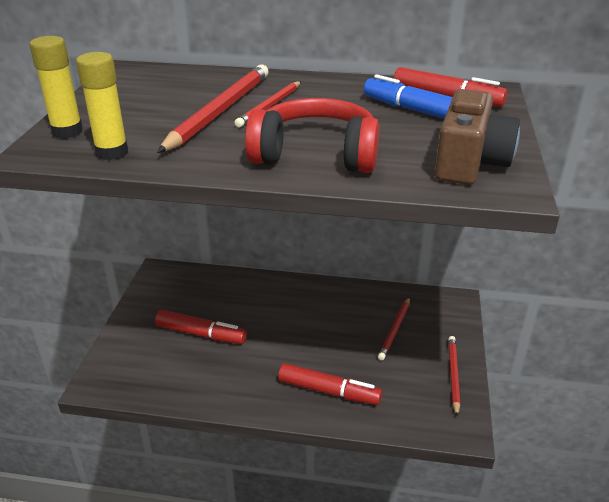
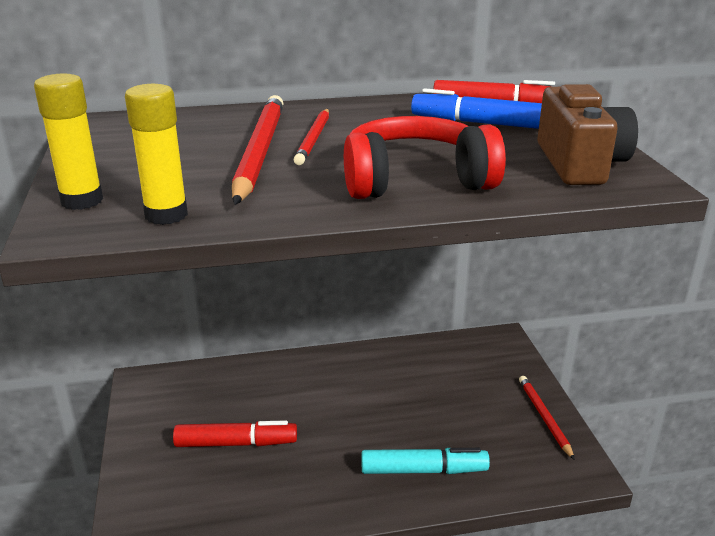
camera: 20 degrees left, 5 degrees down
(329, 391) = (424, 470): red marker -> turquoise marker
(395, 330) = (458, 384): red pencil -> none

